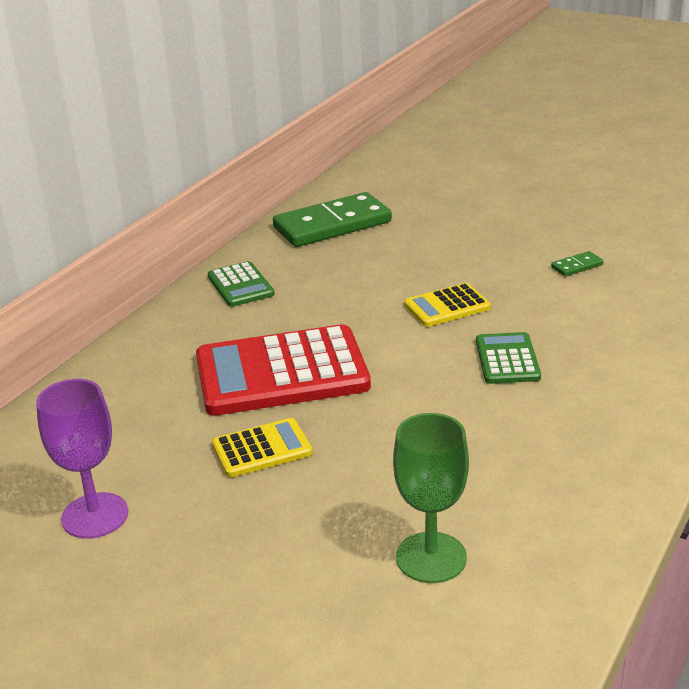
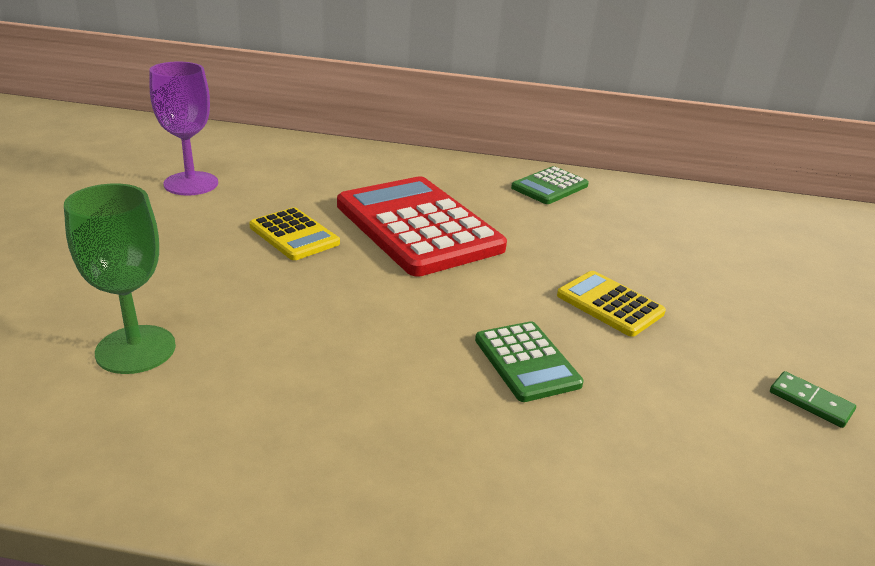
camera: 65 degrees right, 0 degrees up
(332, 225) = (708, 214): green domino -> none
(507, 359) = (526, 362): green calculator -> green calculator turned 90 degrees clockwise

